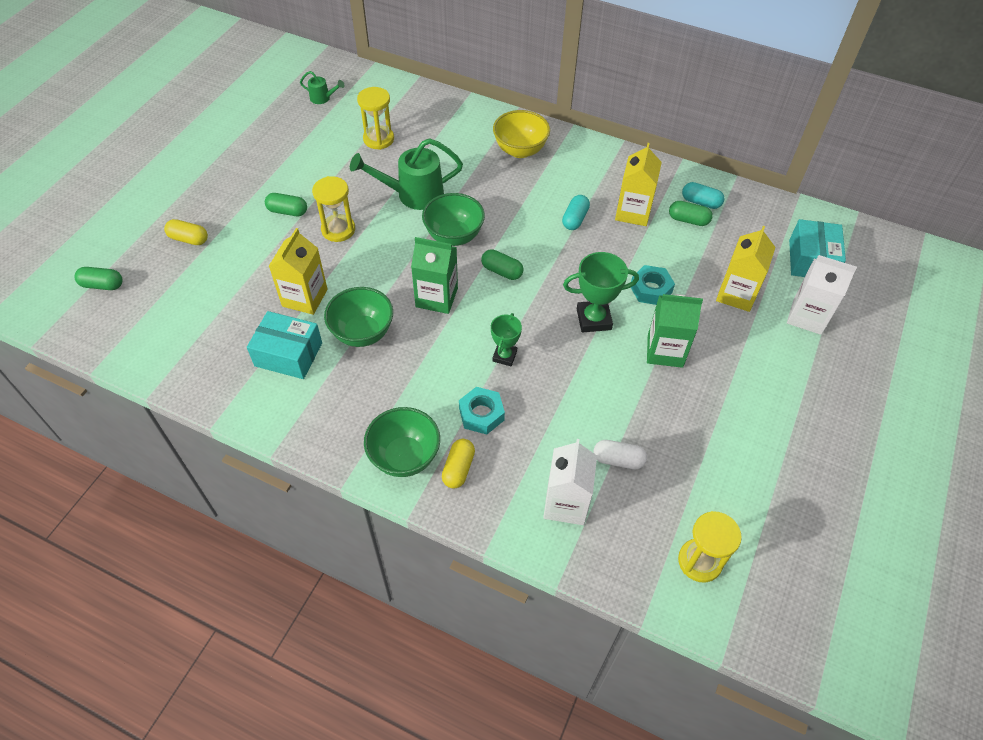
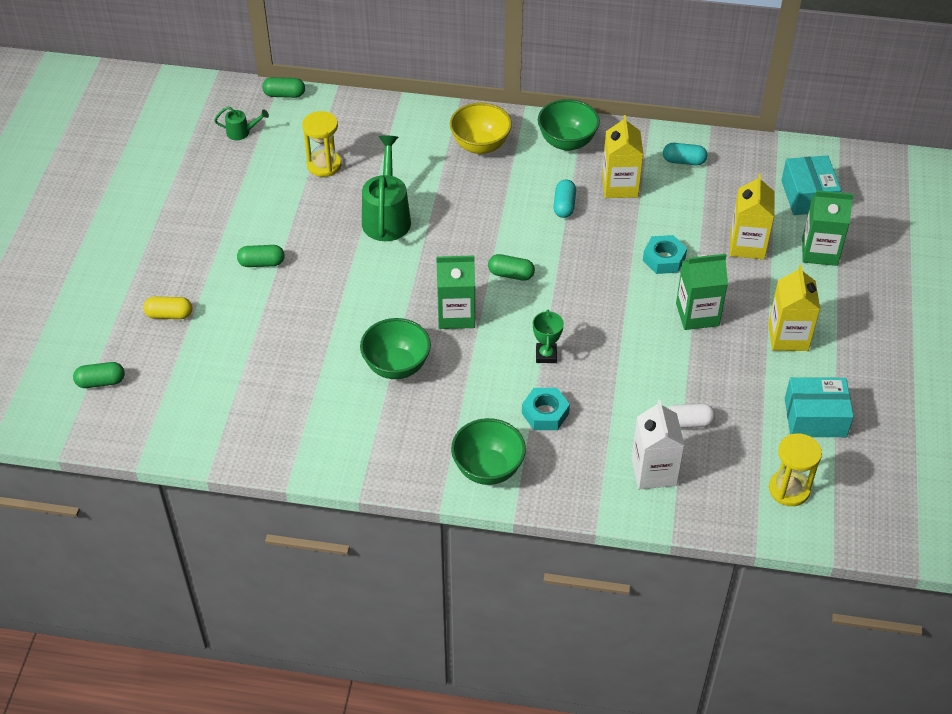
camera: 15 degrees left, 5 degrees down
(288, 354) = (331, 403): turquoise box -> turquoise box (815, 417)
(305, 298) = (322, 346): yellow carton -> yellow carton (788, 337)
(338, 230) = (325, 270): yellow hourglass -> none
(413, 194) = (387, 216): green watering can -> green watering can turned 120 degrees clockwise
(454, 236) = (448, 250): green bowl -> green bowl (567, 142)
(458, 468) = (543, 466): yellow capsule -> none
(593, 319) = (619, 300): green trophy -> none
(688, 220) = (677, 182): green capsule -> green capsule (284, 95)
(807, 316) = (819, 251): white carton -> green carton

